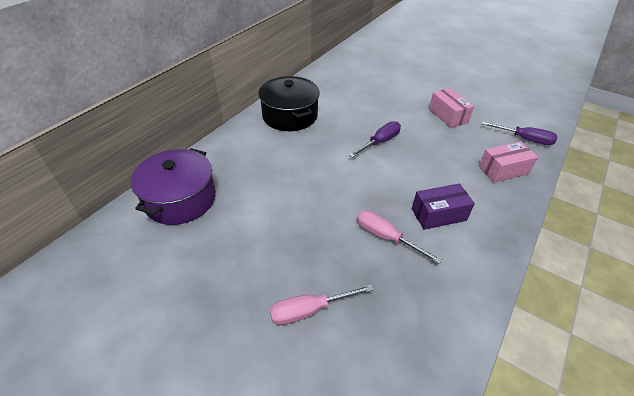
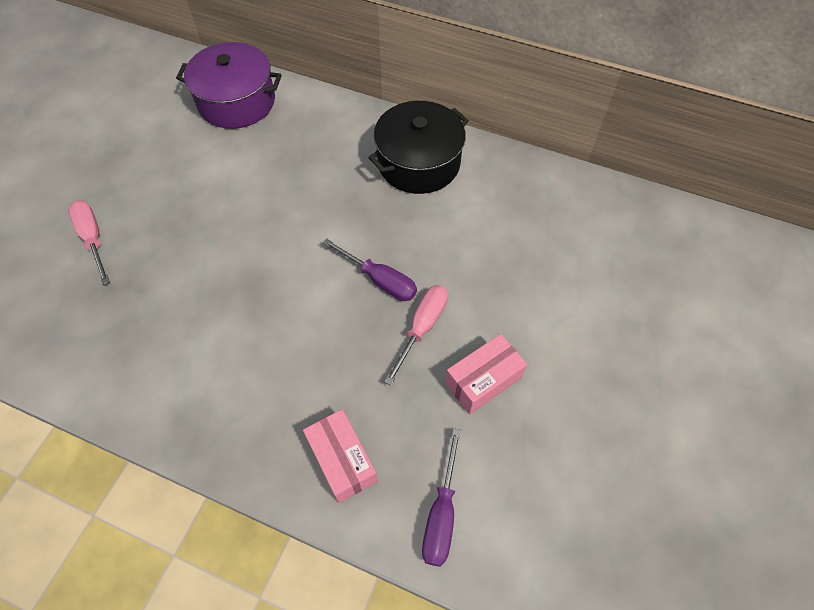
camera: 80 degrees right, 15 degrees up
(386, 237) = (190, 299): pink screwdriver -> pink screwdriver (422, 327)
(438, 214) = (232, 359): purple box -> none

